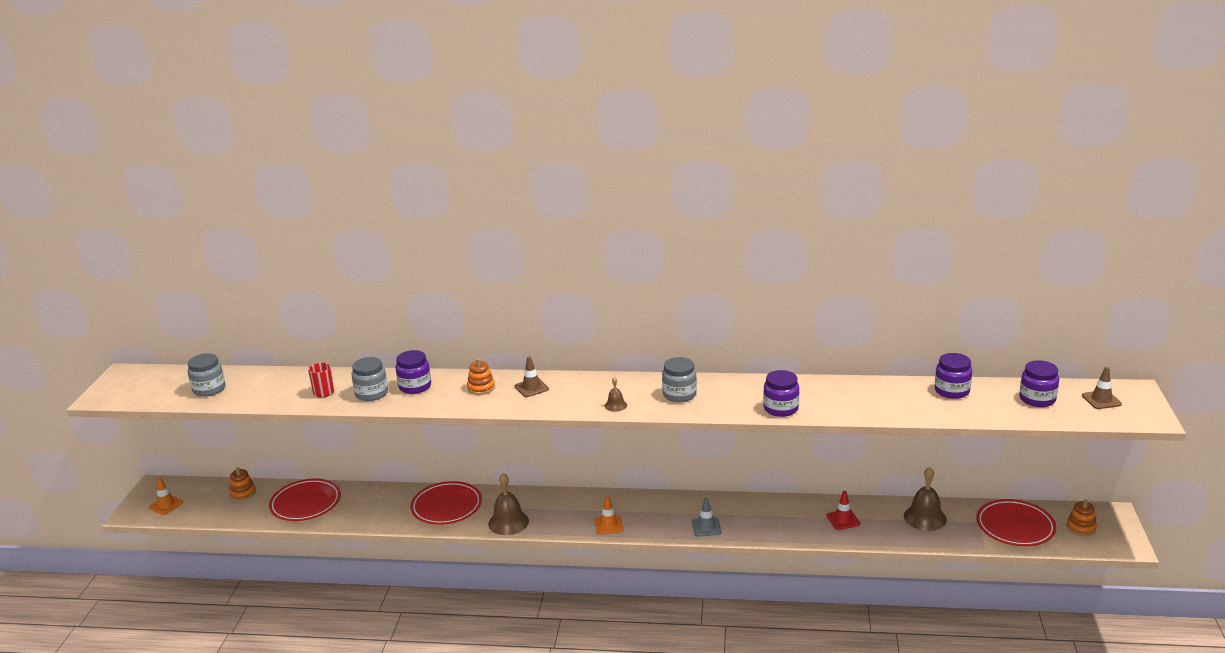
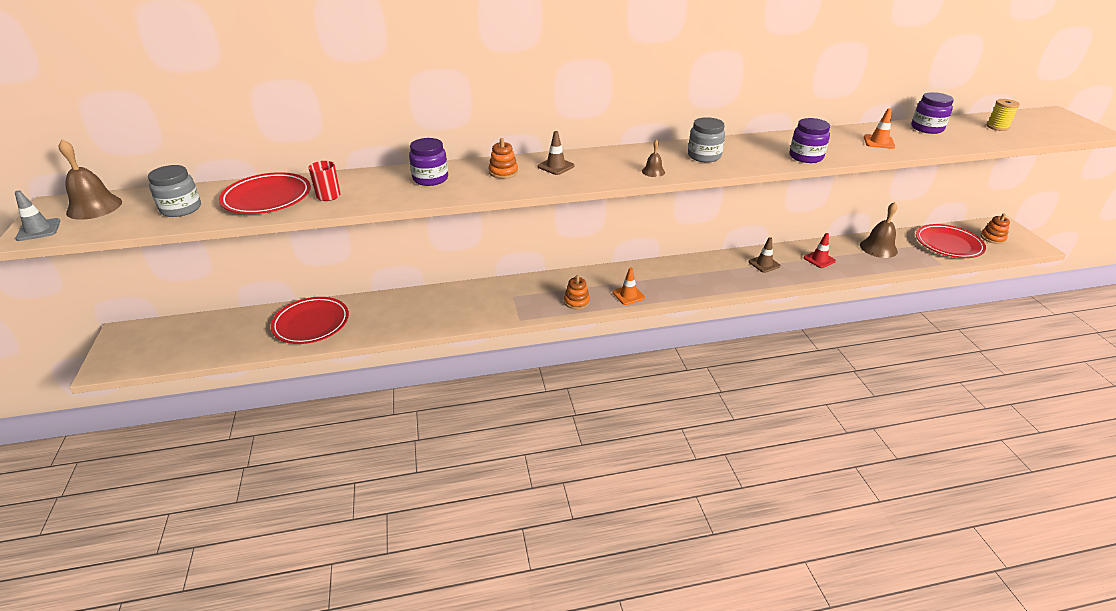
camera: 20 degrees left, 10 degrees up
(166, 505) = (145, 351): orange traffic cone -> orange traffic cone (879, 142)
(243, 493) = (234, 324): orange stacking toy -> orange stacking toy (576, 301)
(371, 393) = (386, 190): grey jar -> none
(446, 507) = (463, 303): red plate -> red plate (267, 198)
(508, 522) = (533, 308): brown bell -> brown bell (94, 207)
(706, 527) = (714, 283): grey traffic cone -> grey traffic cone (38, 230)
(1037, 399) = (997, 127): purple jar -> yellow spool
(1101, 400) = (1043, 122): brown traffic cone -> brown traffic cone (764, 264)

